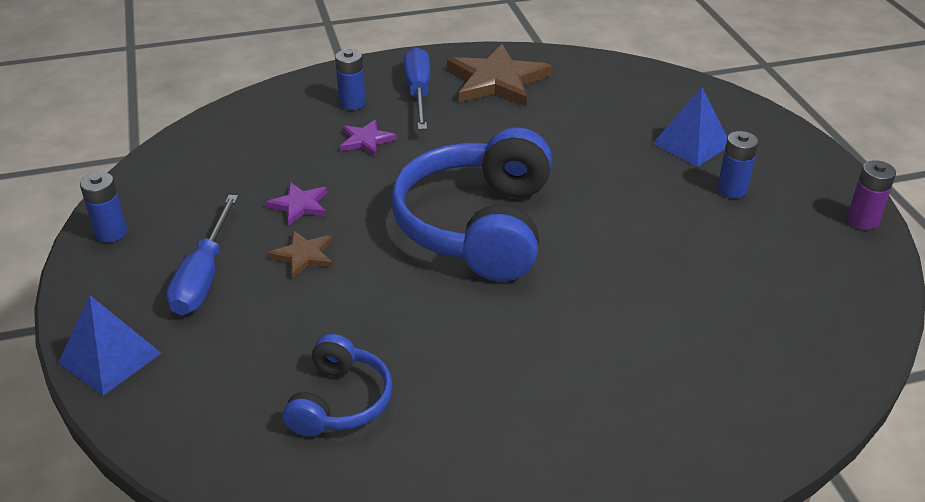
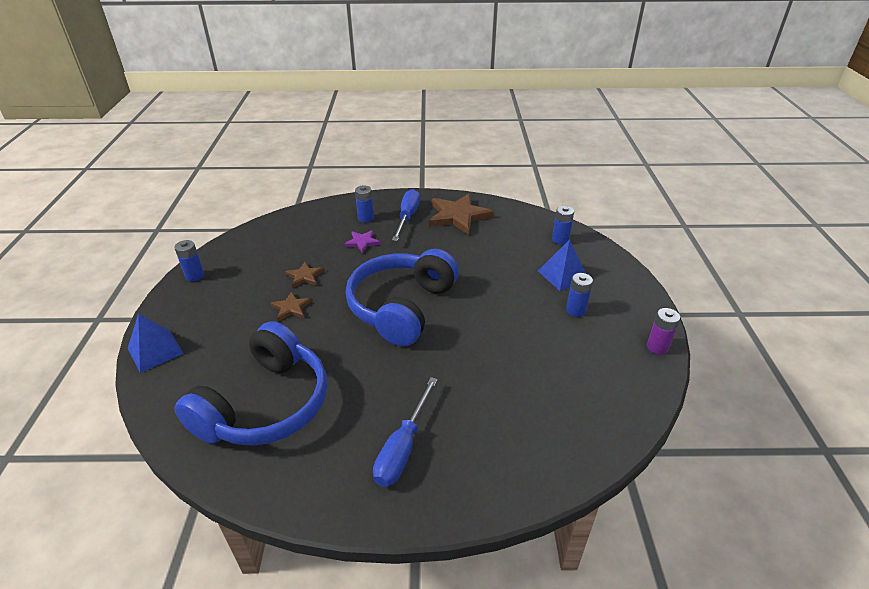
camera: 15 degrees right, 0 degrees up
(203, 276) = (230, 311): blue screwdriver -> blue screwdriver (403, 448)
(299, 205) = (304, 276): purple star -> brown star
(340, 401) = (265, 404): blue headphones -> blue headphones, size x1.96
(664, 95) = (560, 240): none -> blue battery

